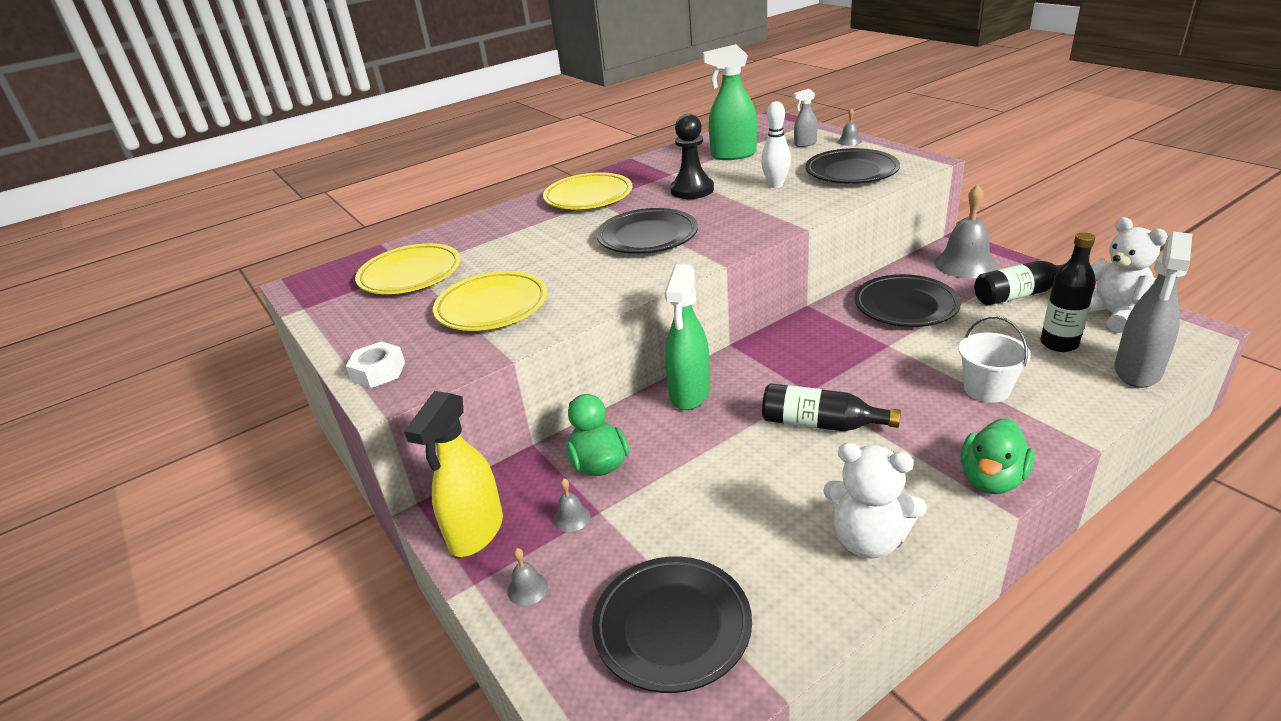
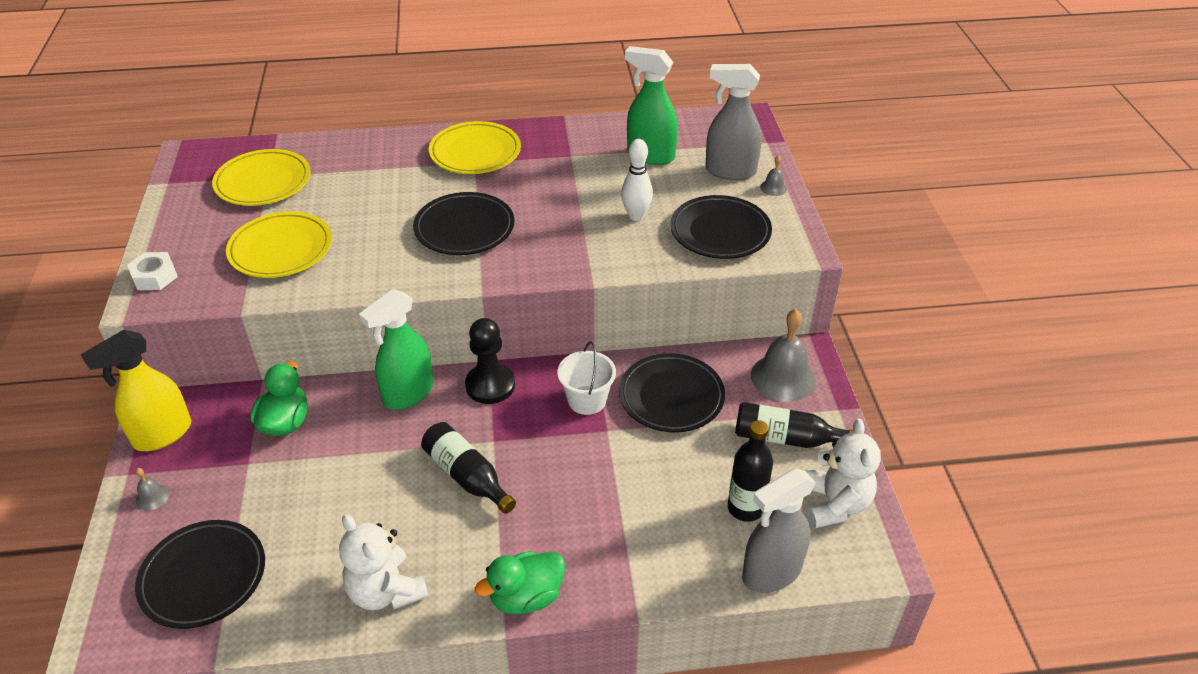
camera: 25 degrees right, 10 degrees up
(571, 518) = (227, 458): grey bell -> none
(692, 190) = (562, 187): black pawn -> black pawn (490, 385)
(805, 144) = (730, 171): grey spray bottle -> grey spray bottle, size x1.93
(986, 389) = (627, 517): white bucket -> white bucket (587, 400)

